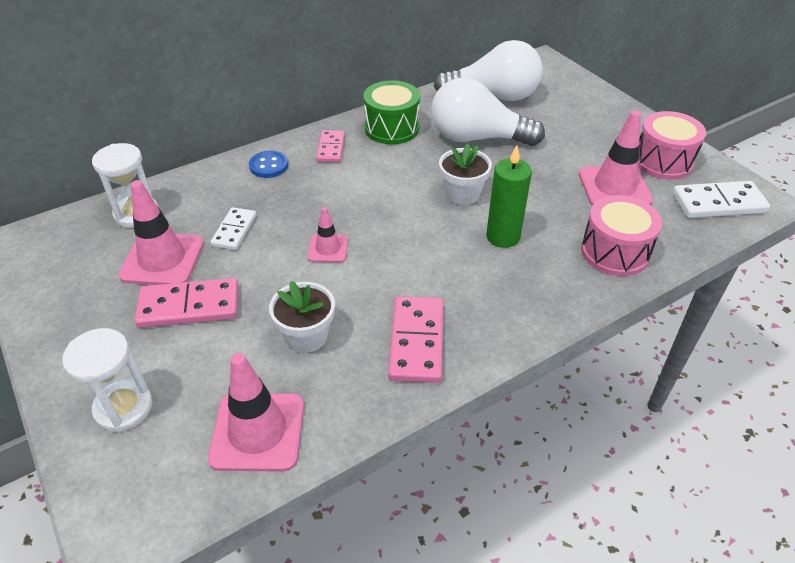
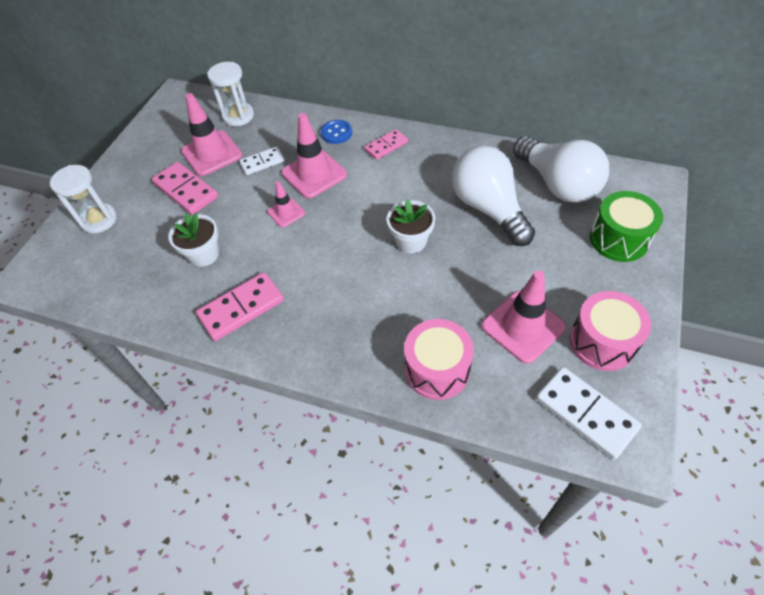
camera: 55 degrees right, 10 degrees up
(257, 431) = (119, 283): pink traffic cone -> pink traffic cone (314, 174)
(392, 128) = (444, 158): green drum -> green drum (619, 239)
(503, 237) = (386, 291): green candle -> none

